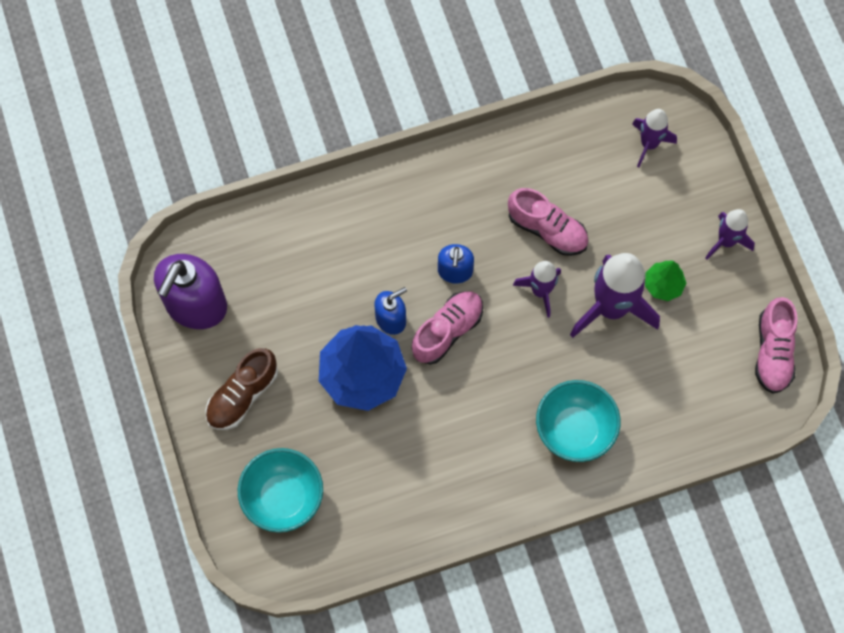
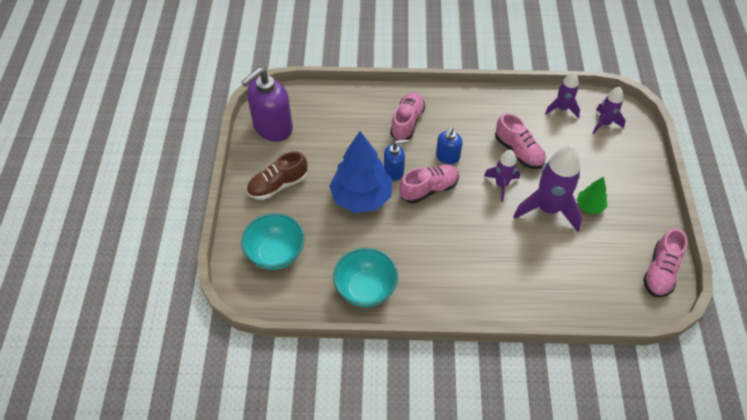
camera: 20 degrees right, 15 degrees down
(381, 233) = (407, 122): none -> pink shoe
(574, 429) = (496, 276): turquoise bowl -> turquoise bowl (365, 289)
(726, 241) = (643, 193): purple rocket -> purple rocket (561, 108)

